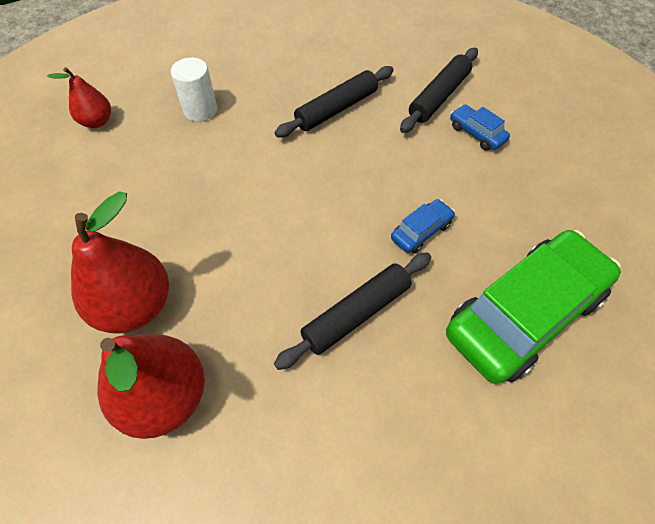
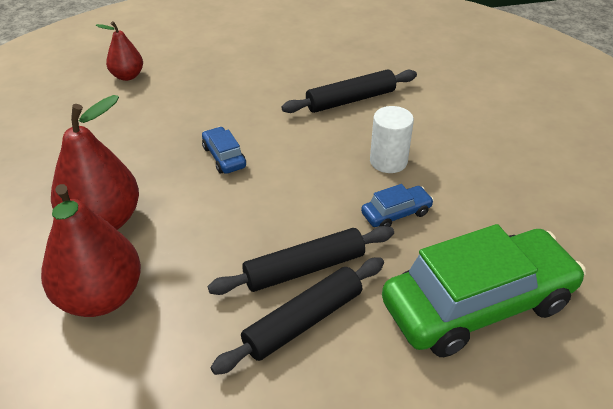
camera: 15 degrees right, 15 degrees down
(200, 110) = (222, 81): white cylinder -> white cylinder (388, 161)
(438, 97) = (457, 105): black rolling pin -> black rolling pin (303, 321)
(476, 133) = (485, 142): blue car -> blue car (224, 157)

